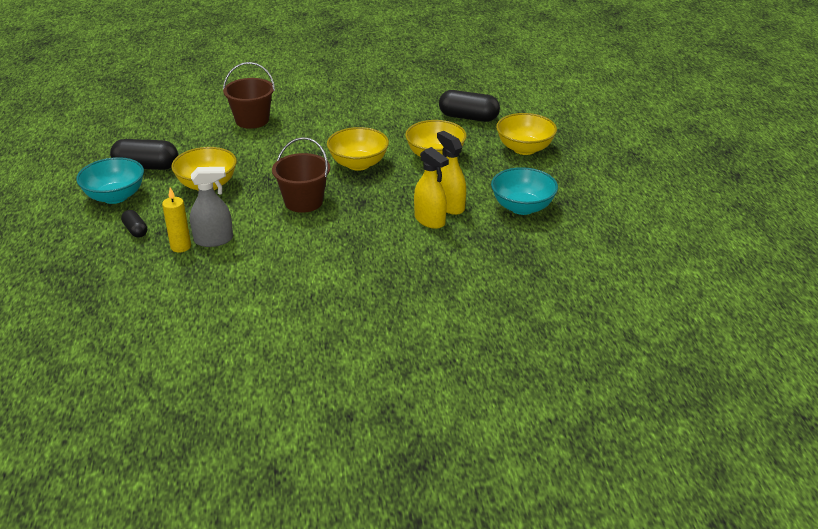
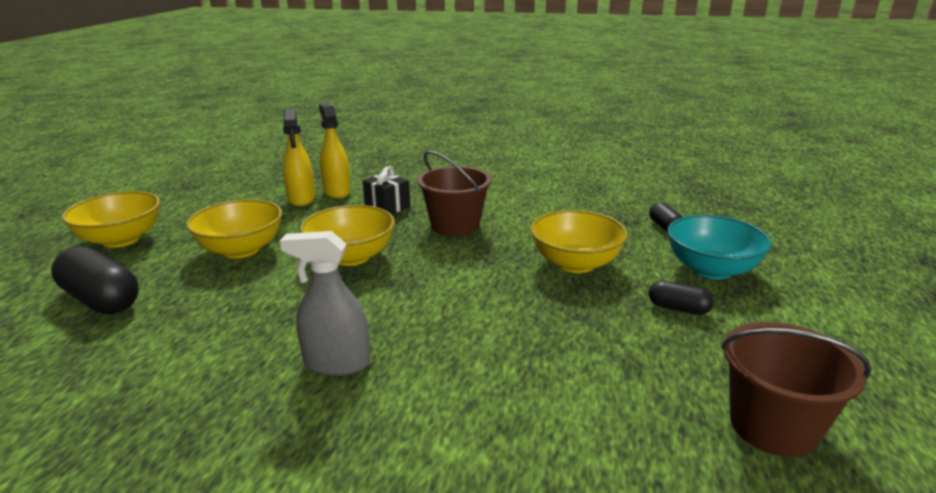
camera: 160 degrees left, 10 degrees down
(146, 166) = (678, 308): black capsule -> black capsule, size x0.53
(180, 247) = (608, 206): yellow candle -> none
(214, 240) = (570, 207): grey spray bottle -> grey spray bottle (336, 363)
(252, 120) = (472, 376): brown bucket -> brown bucket (773, 426)
(370, 211) = (387, 207): none -> black gift
(522, 207) = (235, 188): turquoise bowl -> none

